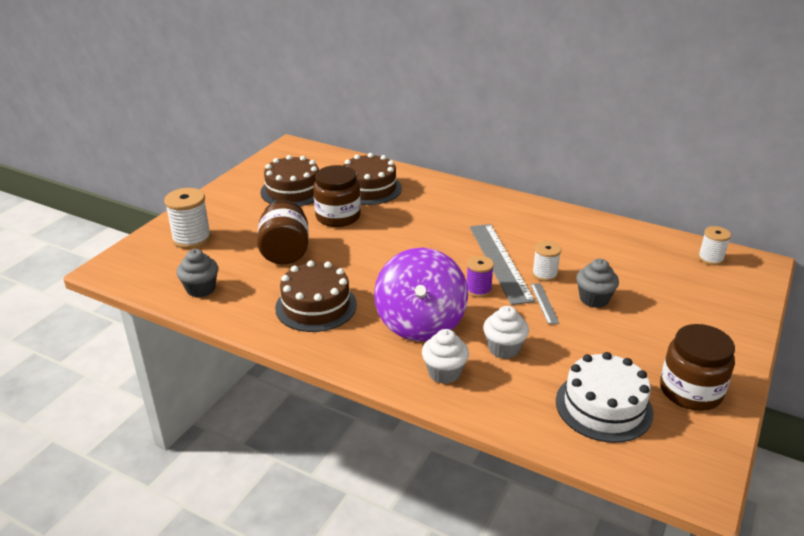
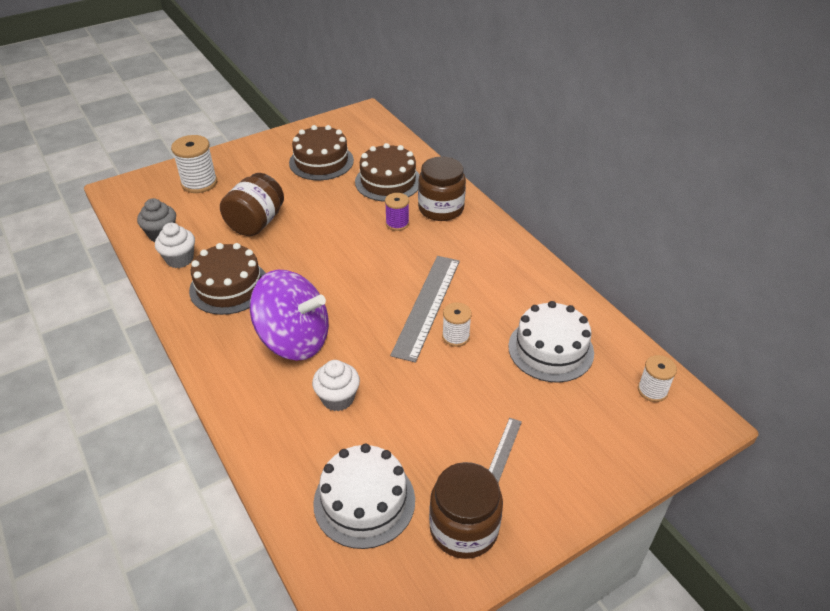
camera: 30 degrees right, 10 degrees up
(338, 217) = (332, 202): brown jar -> brown jar (441, 208)
(420, 323) = (294, 340): purple spinning top -> purple spinning top turned 105 degrees counterclockwise
(444, 373) = (264, 398): white cupcake -> white cupcake (180, 259)
(478, 290) = (377, 327): purple spool -> purple spool (397, 223)
(544, 303) = (422, 367): grey ruler -> grey ruler (504, 449)
(594, 299) = (475, 384): grey cupcake -> none
(619, 258) = (550, 349): none -> white cake

